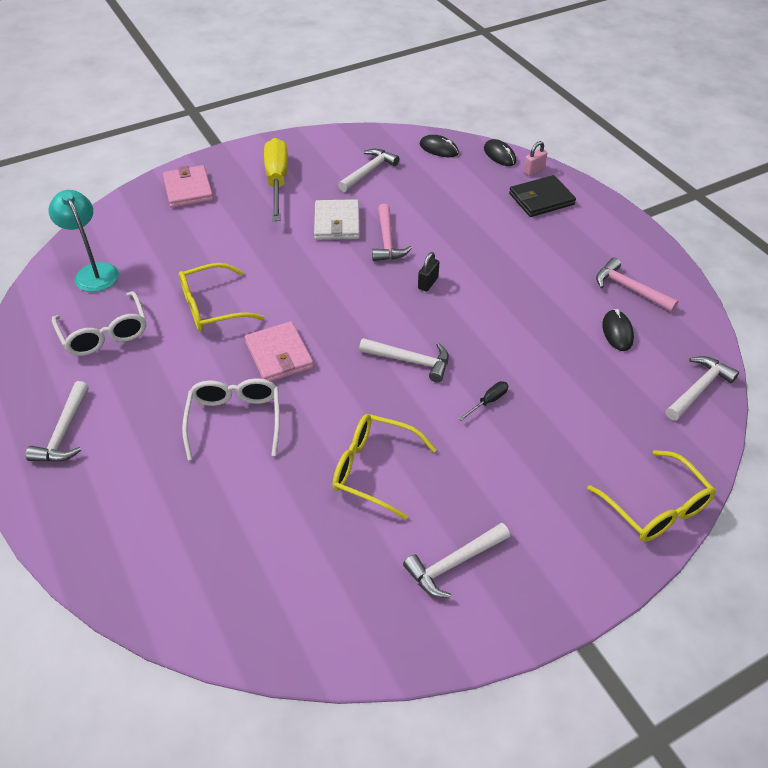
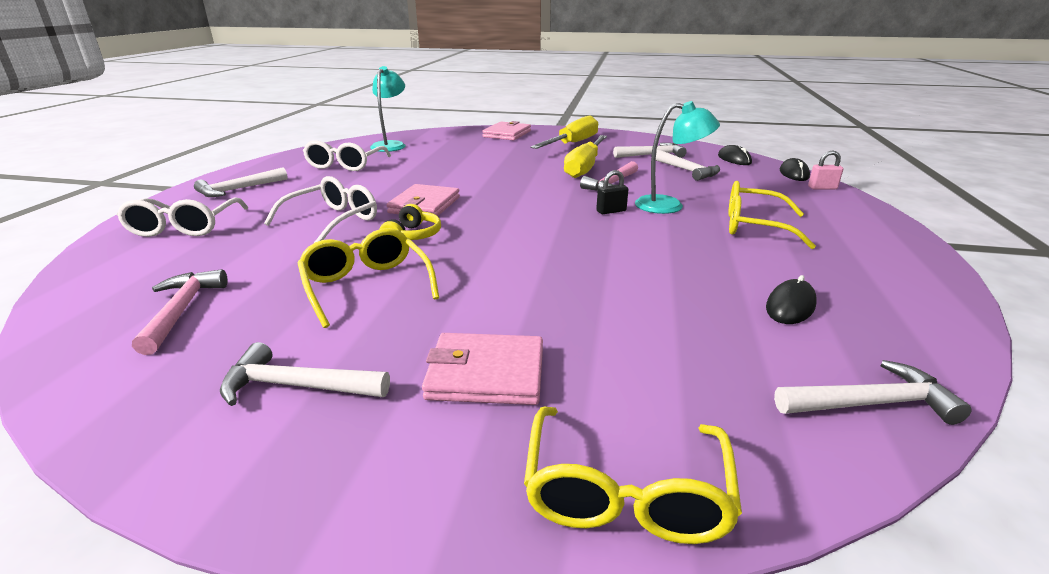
camera: 40 degrees right, 20 degrees down
(116, 507) = (185, 227): none -> white glasses
(212, 307) = (426, 174): yellow glasses -> yellow glasses (754, 226)
(326, 399) = (412, 236): none -> yellow headphones
(337, 223) = (584, 167): white wallet -> yellow screwdriver
(410, 361) = (518, 242): white hammer -> white hammer (687, 170)
(459, 252) = (669, 205): none -> turquoise lamp
(488, 401) = (548, 292): black screwdriver -> none
(532, 486) = (486, 373): none -> pink wallet
(541, 199) = (808, 203): black wallet -> none
(629, 289) = (853, 283): pink hammer -> pink hammer (181, 310)

